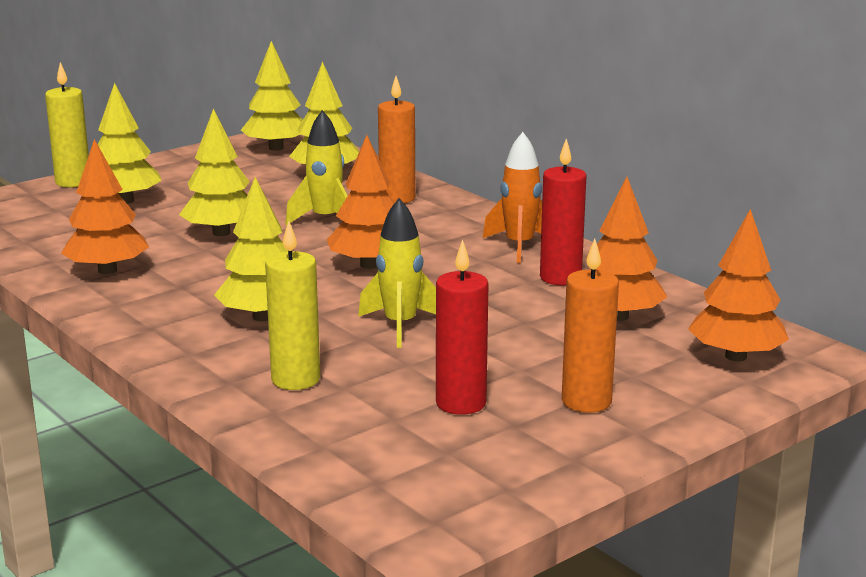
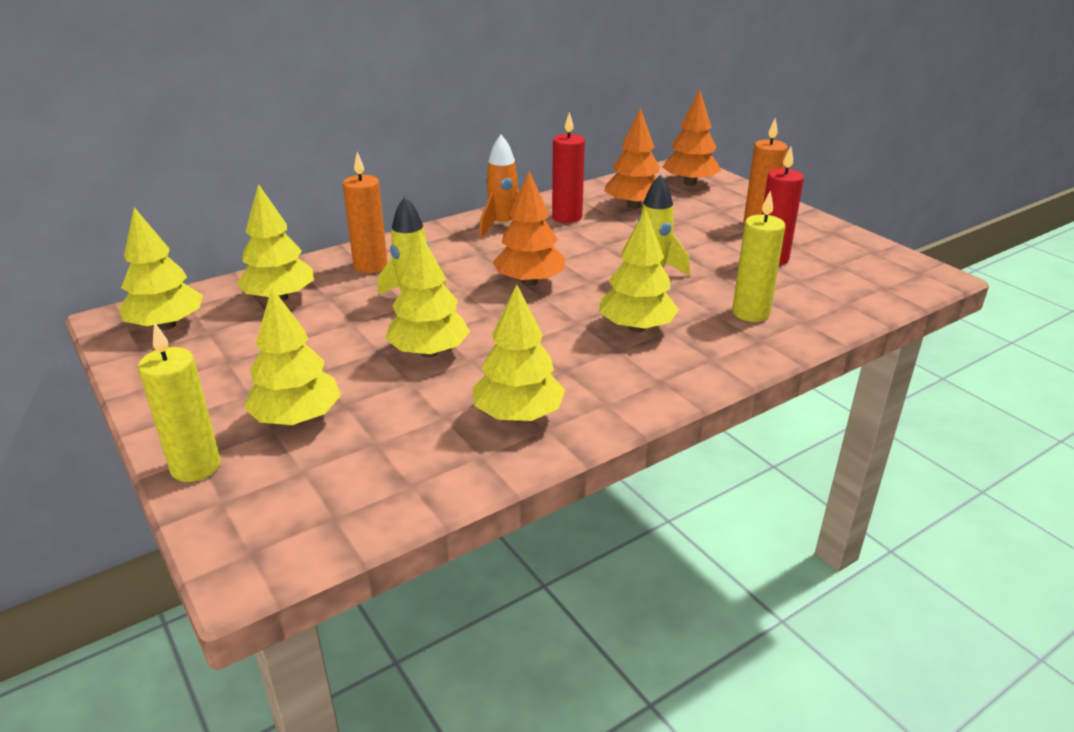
camera: 85 degrees left, 10 degrees up
(107, 270) = (518, 415): orange tree -> yellow tree

